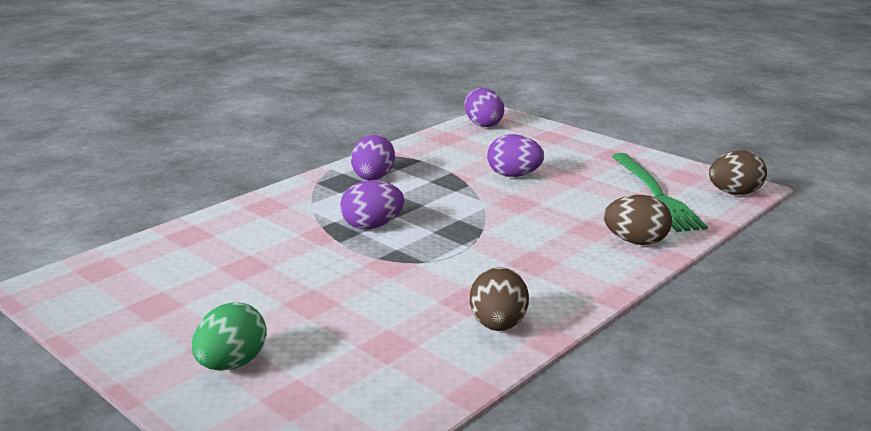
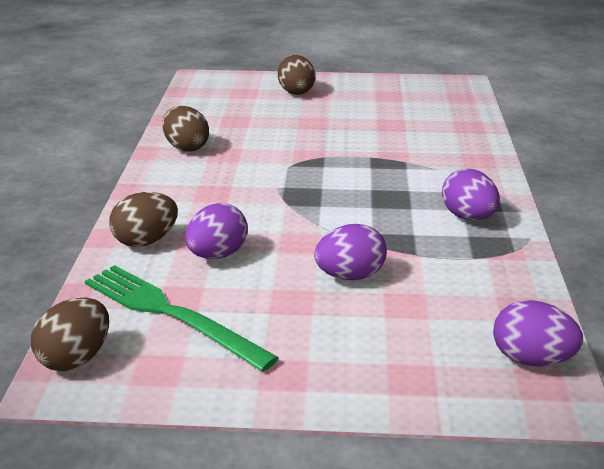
camera: 140 degrees right, 5 degrees up
(232, 364) = (295, 92): green egg -> brown egg
(372, 226) = (372, 174): purple egg -> purple egg (217, 255)

